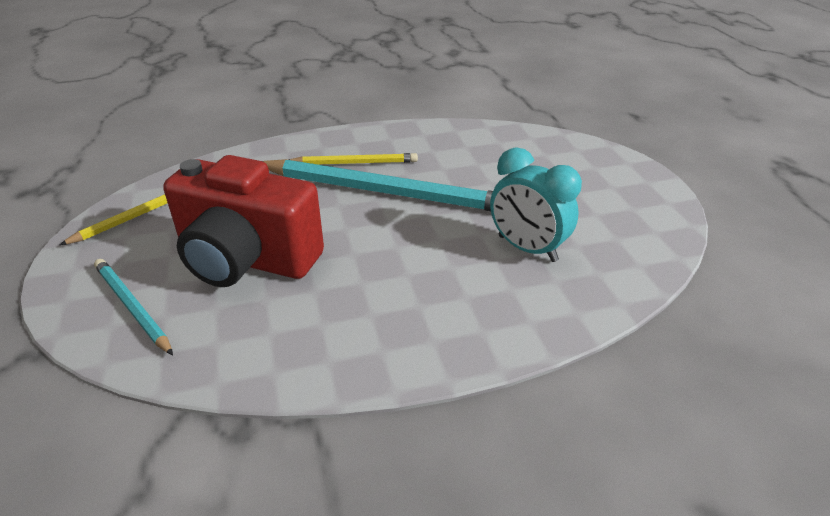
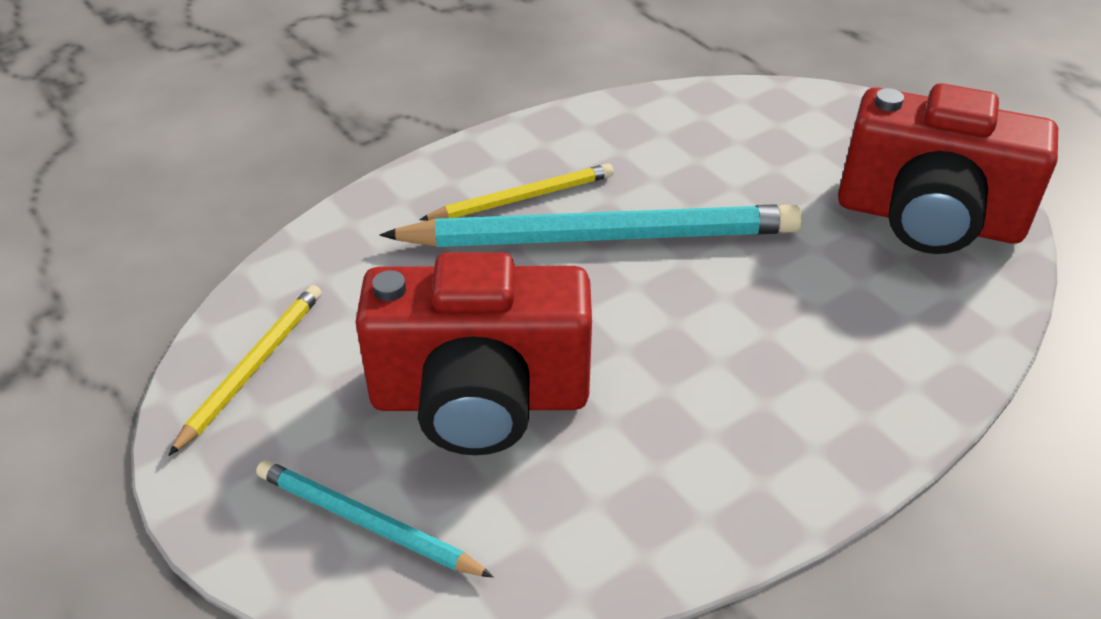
camera: 20 degrees left, 5 degrees up
(527, 249) = (846, 280): turquoise clock -> none
(612, 226) = (928, 219): none -> red camera

